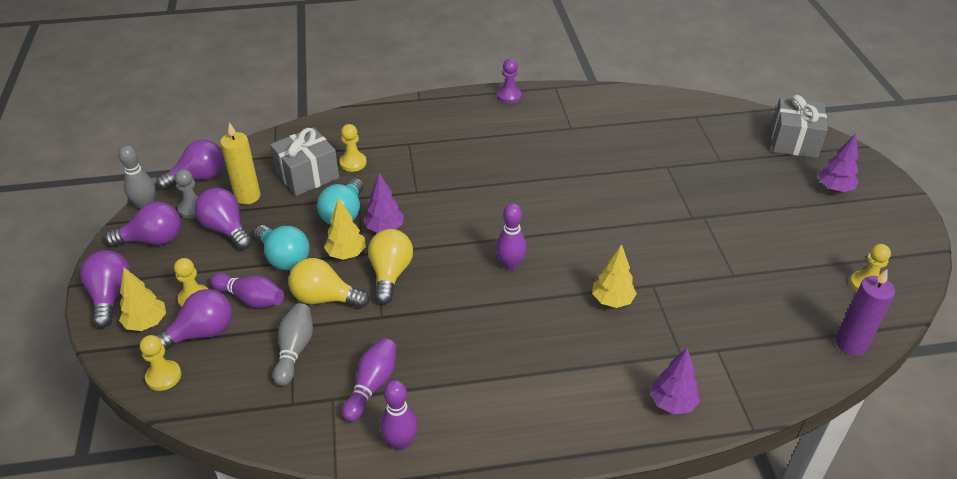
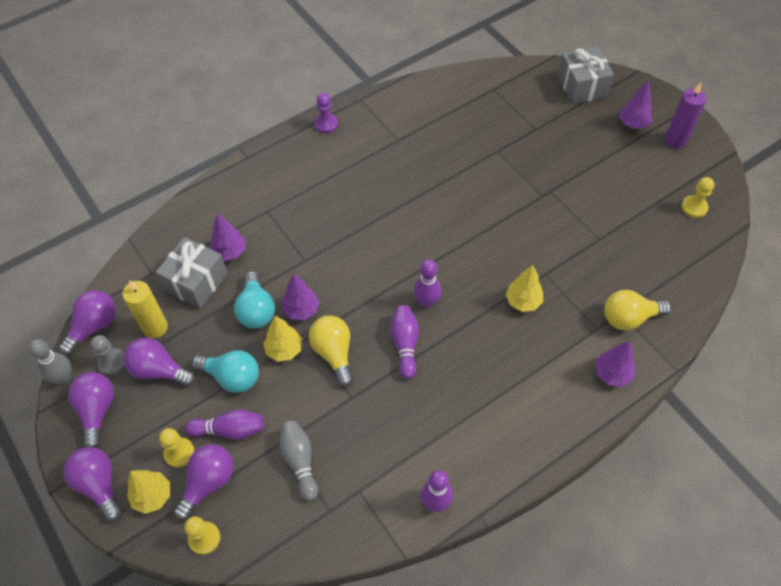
camera: 25 degrees left, 15 degrees up
(153, 240) = (97, 411): purple light bulb -> purple light bulb turned 60 degrees counterclockwise
(325, 298) = (293, 401): yellow light bulb -> yellow light bulb (629, 318)
(353, 163) = (230, 252): yellow pawn -> purple tree
(372, 385) = (383, 464): purple bowling pin -> purple bowling pin (405, 344)
(851, 344) = (707, 266): purple candle -> purple candle (675, 140)

